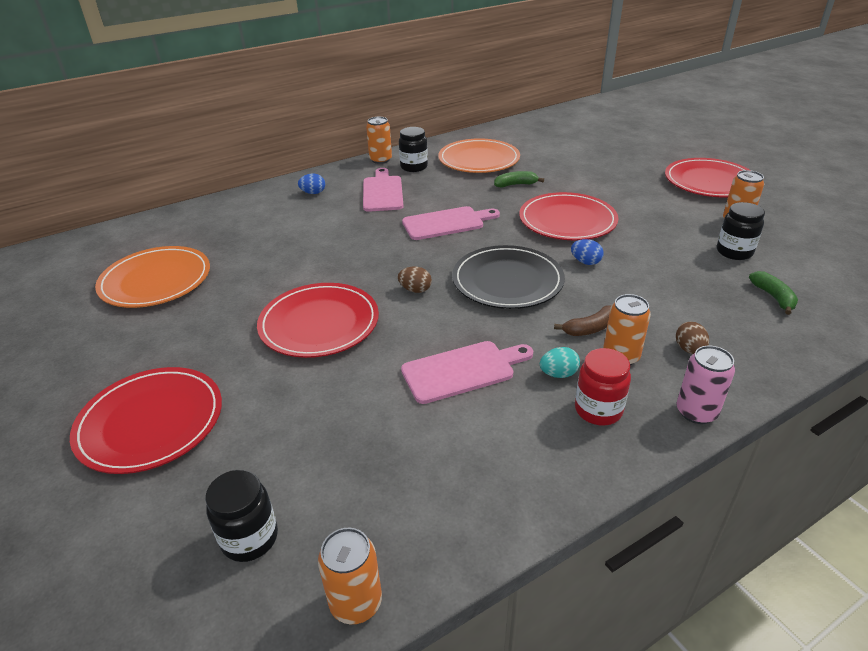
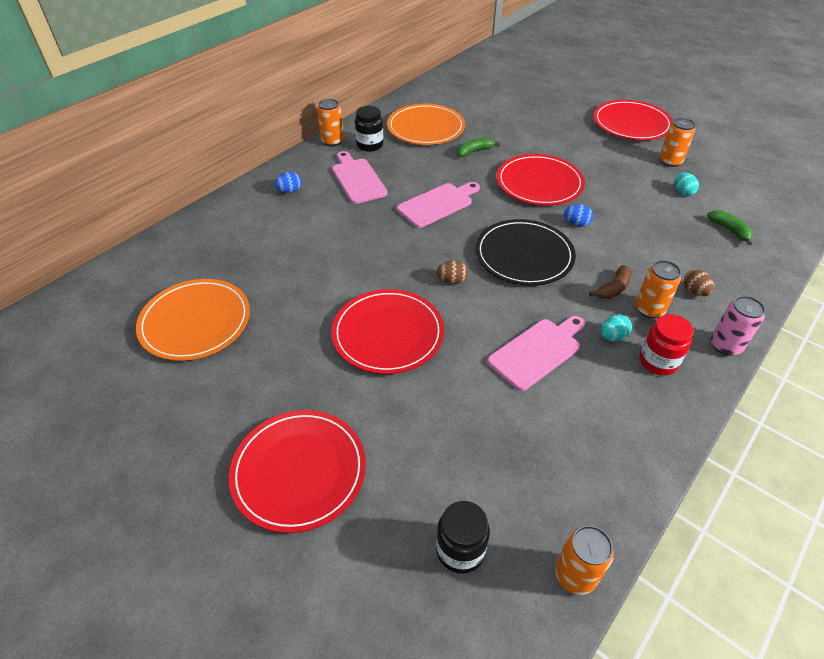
camera: 20 degrees left, 10 degrees up
(734, 252) = (682, 192): black jar -> turquoise egg

